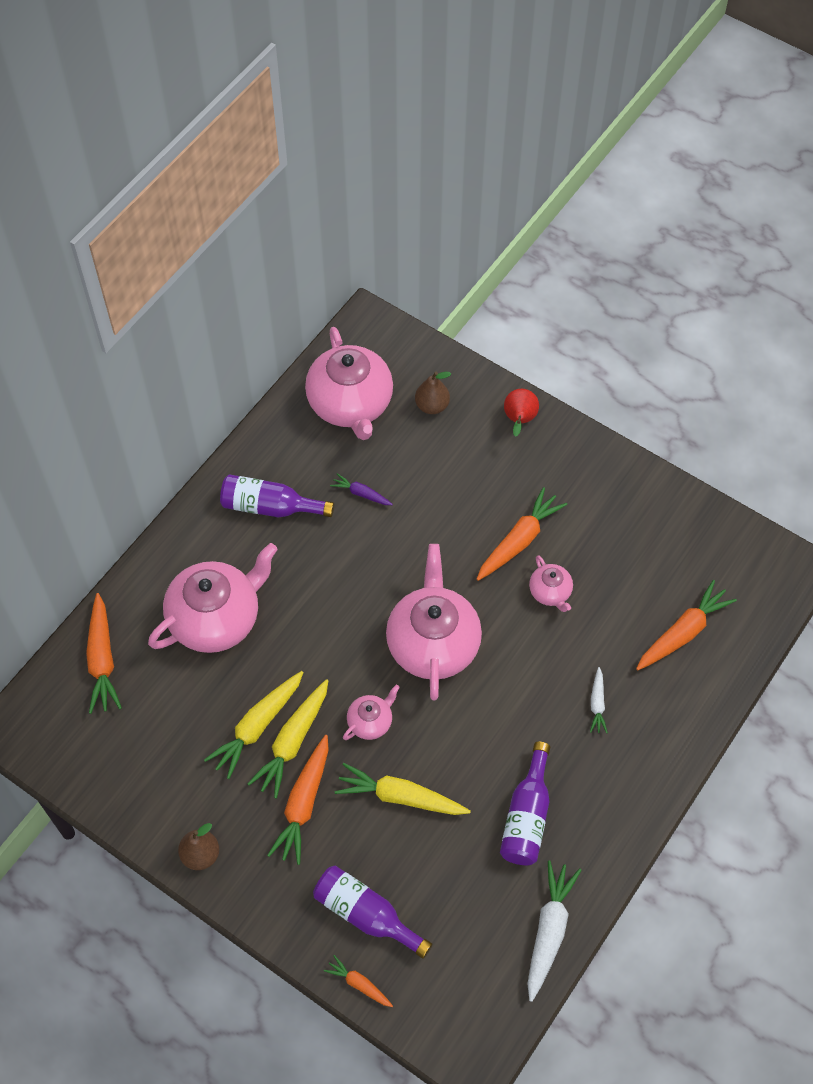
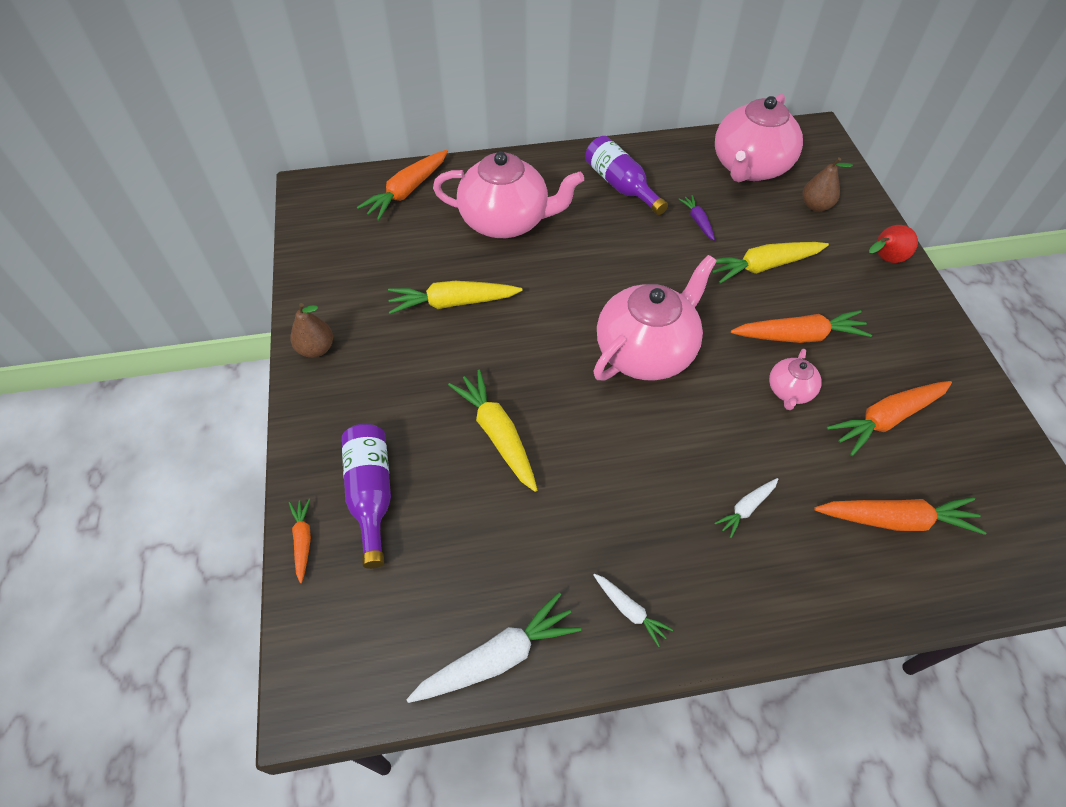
camera: 45 degrees right, 5 degrees down
(292, 742) = (464, 331): yellow carrot -> yellow carrot (763, 266)
(303, 804) = (422, 377): orange carrot -> orange carrot (886, 419)
(370, 722) = (536, 364): pink teapot -> none
(527, 816) = (584, 542): purple bottle -> none
(592, 832) = (629, 610): none -> white carrot

